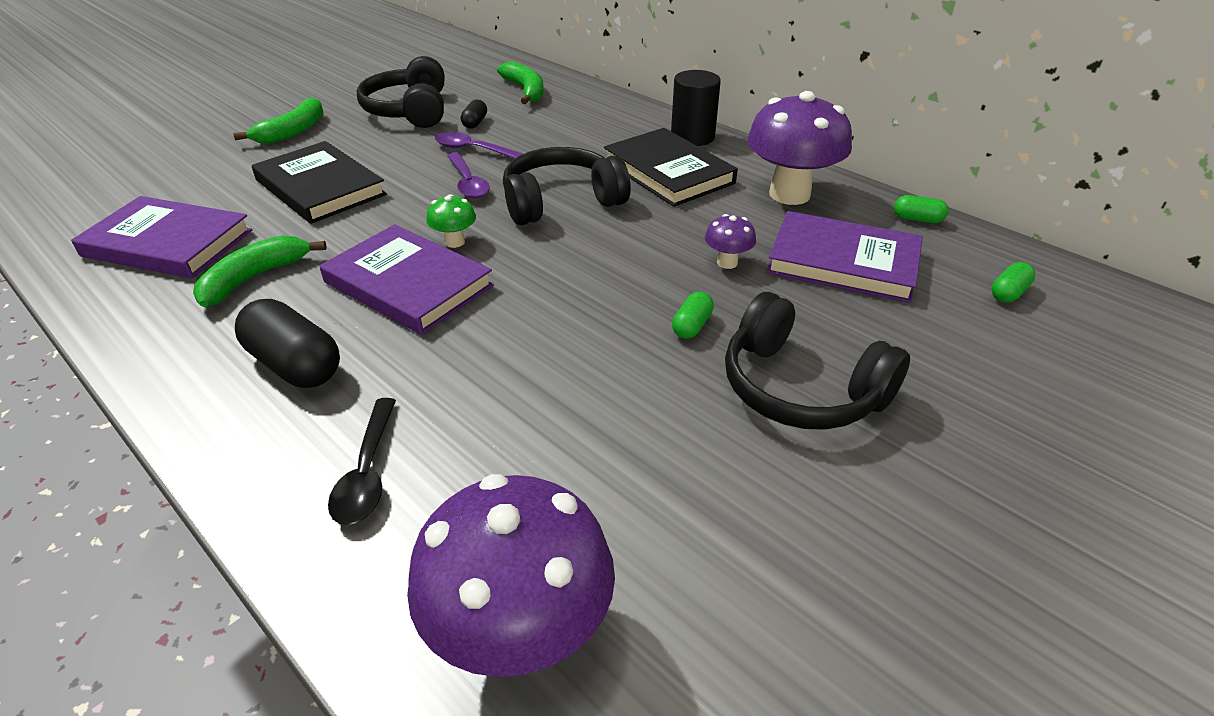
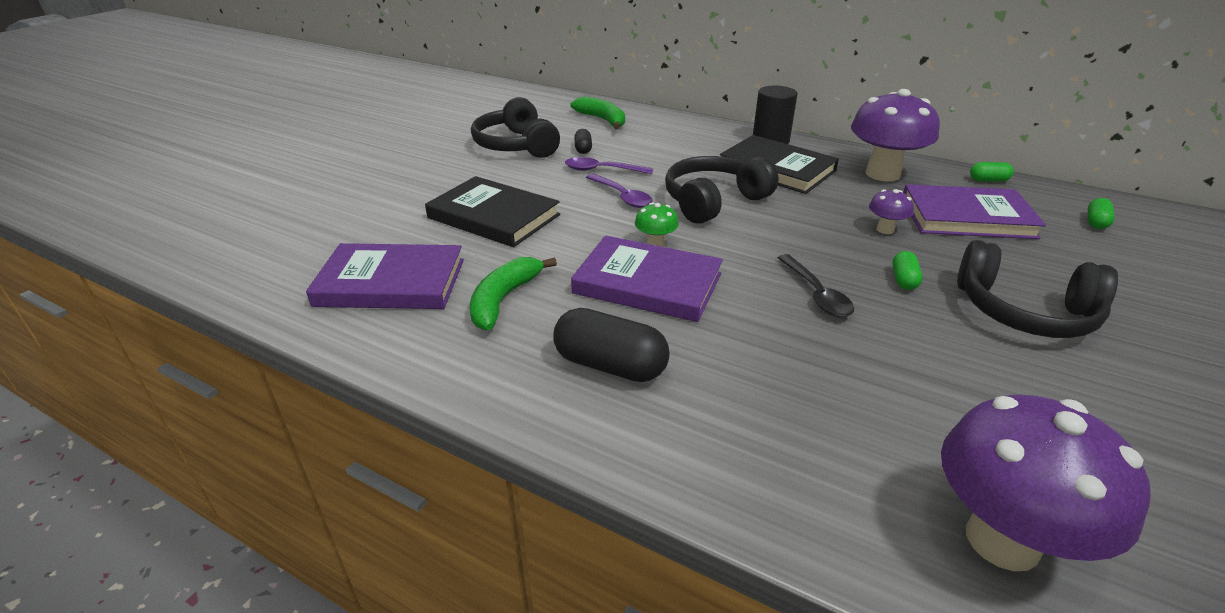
camera: 15 degrees left, 5 degrees down
(293, 131) = (423, 173): green banana -> none
(367, 472) = (757, 440): black spoon -> black spoon (816, 294)

